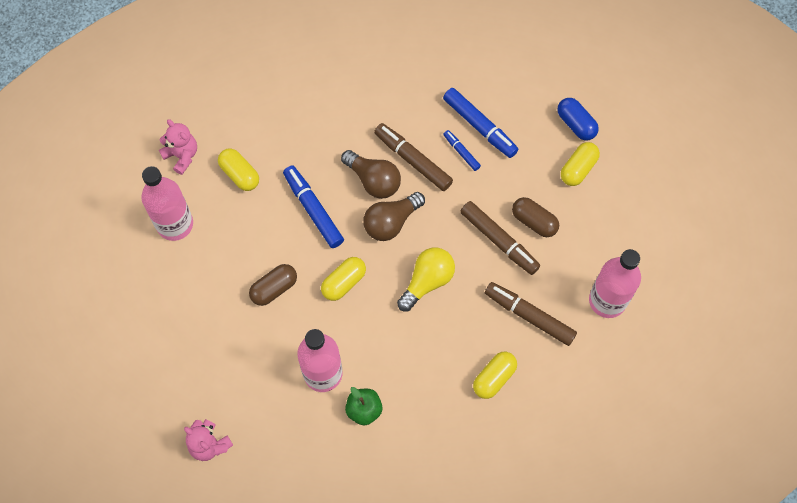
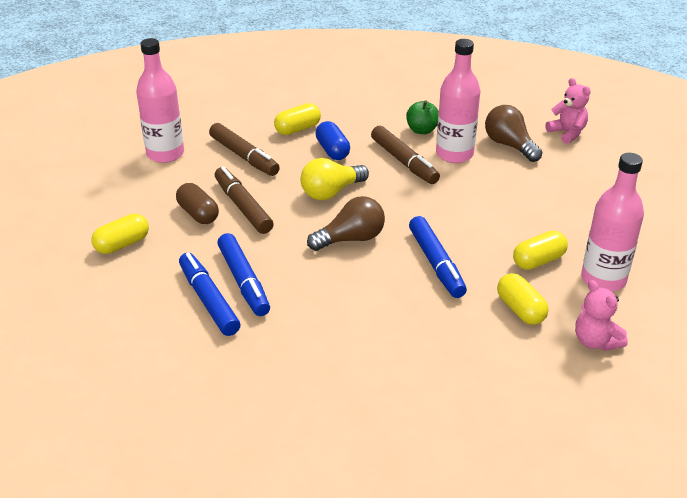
camera: 165 degrees left, 30 degrees down
(274, 288) = (492, 213): brown capsule -> none
(344, 282) = (417, 205): yellow capsule -> yellow capsule (538, 261)
(373, 180) = (358, 275): brown light bulb -> brown light bulb (509, 145)
(413, 160) = (304, 284): brown marker -> brown marker (404, 162)
(461, 152) = (244, 281): blue marker -> blue marker, size x1.86
(576, 124) = (95, 281): blue capsule -> blue capsule (332, 150)

